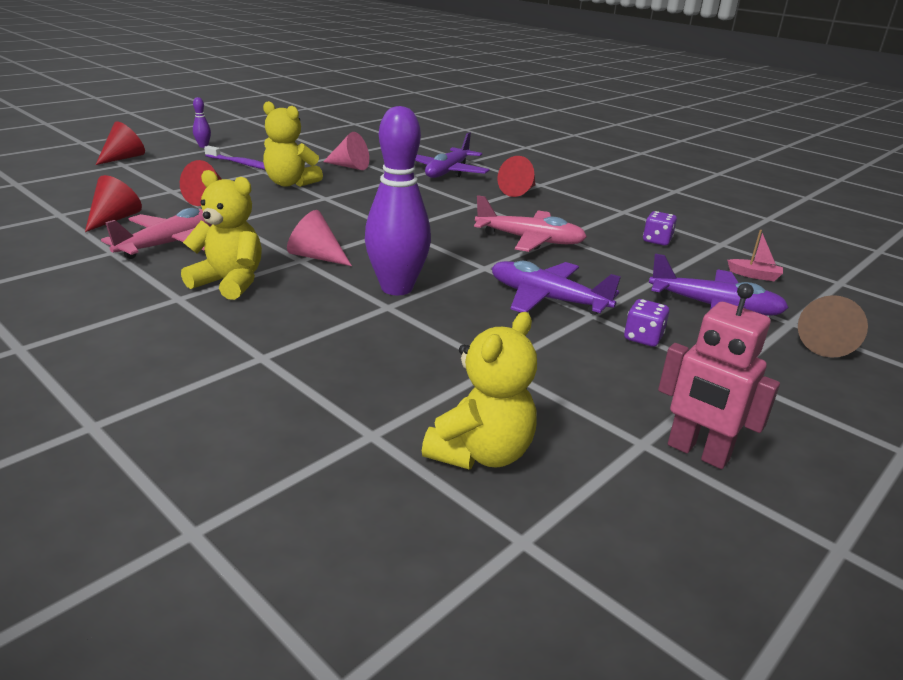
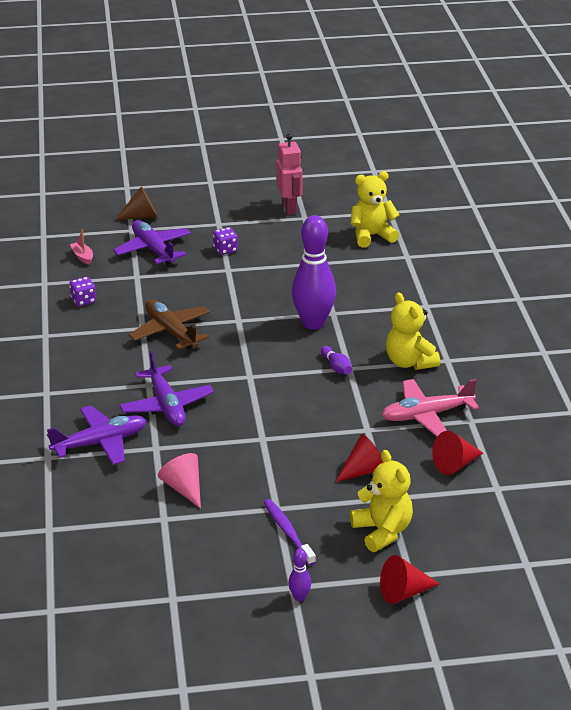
camera: 140 degrees left, 5 degrees up
(290, 183) = (272, 474): yellow teddy bear -> yellow teddy bear (382, 531)
(316, 256) = (336, 367): pink cone -> purple bowling pin
(519, 191) = (84, 389): red cone -> none
(530, 240) = (170, 331): pink plane -> brown plane
(546, 299) = (237, 286): purple plane -> purple plane (167, 405)

